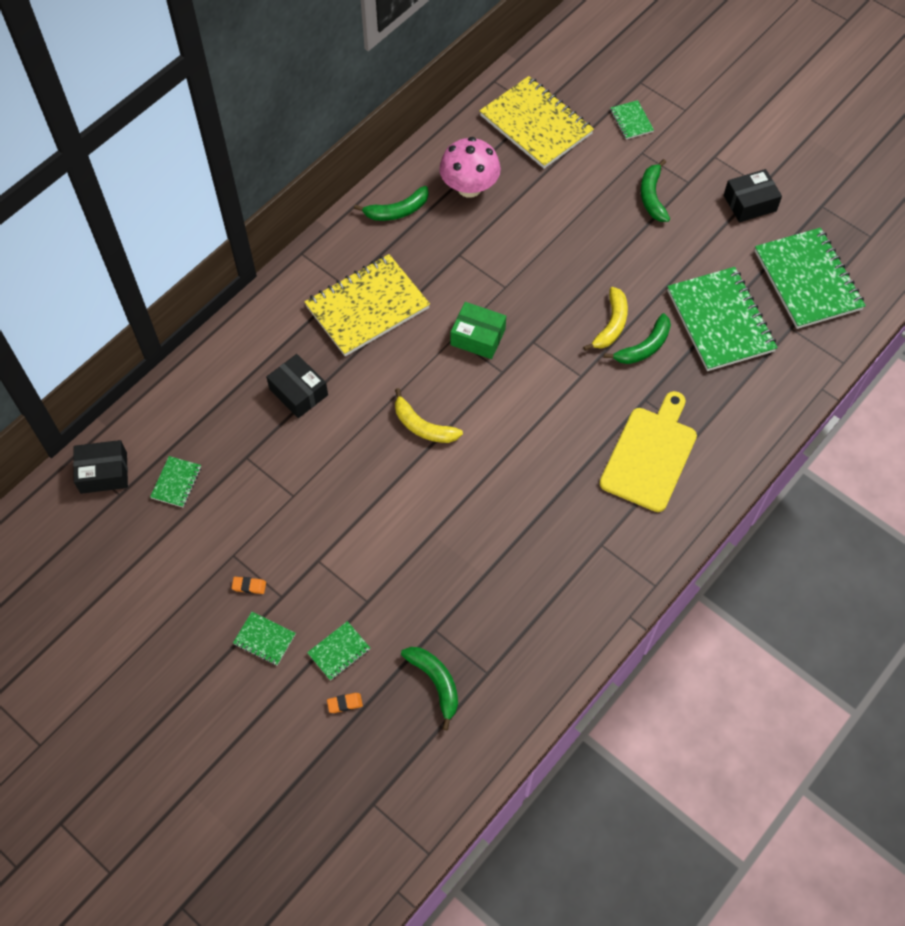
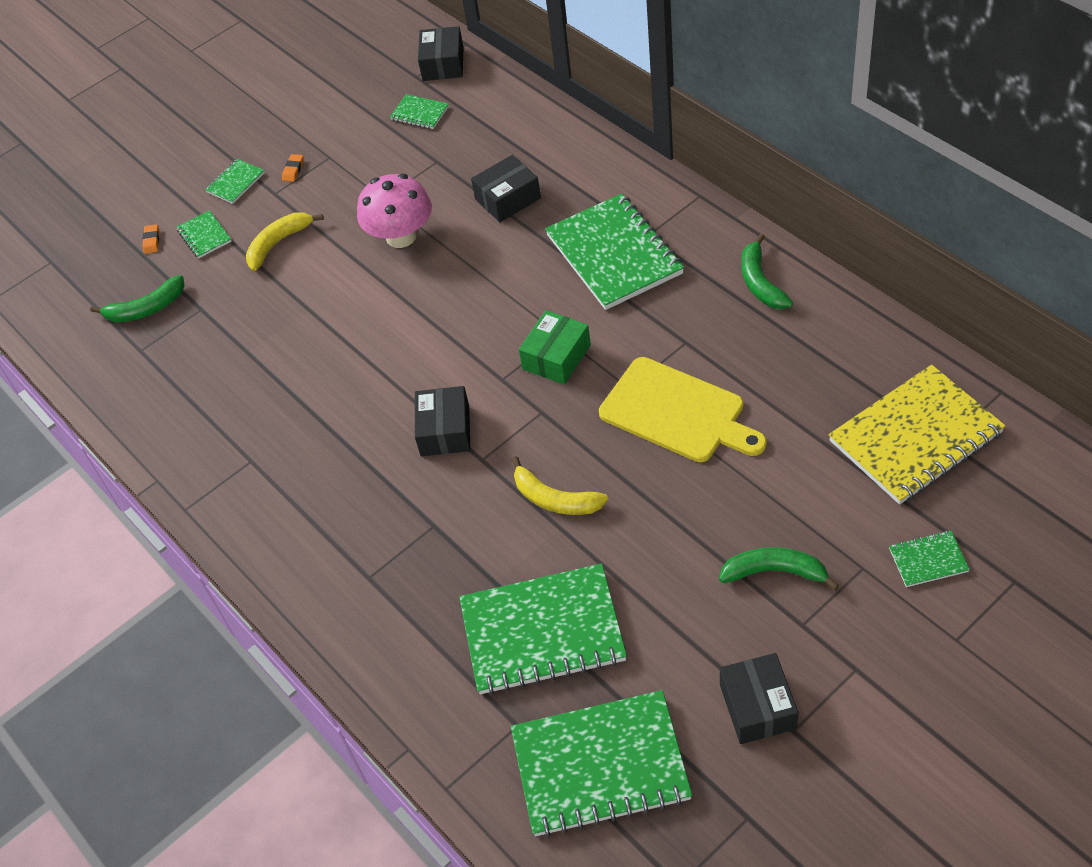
camera: 105 degrees right, 10 degrees down
(367, 307) = (614, 254): yellow notebook -> green notebook
(423, 426) = (442, 303): yellow banana -> yellow banana (278, 243)
(469, 187) = (798, 356): pink mushroom -> pink mushroom (401, 236)
(556, 405) = (445, 431): none -> black box
(644, 347) = (514, 533): green banana -> none
(650, 455) = (353, 522): yellow cutting board -> yellow cutting board (677, 412)

